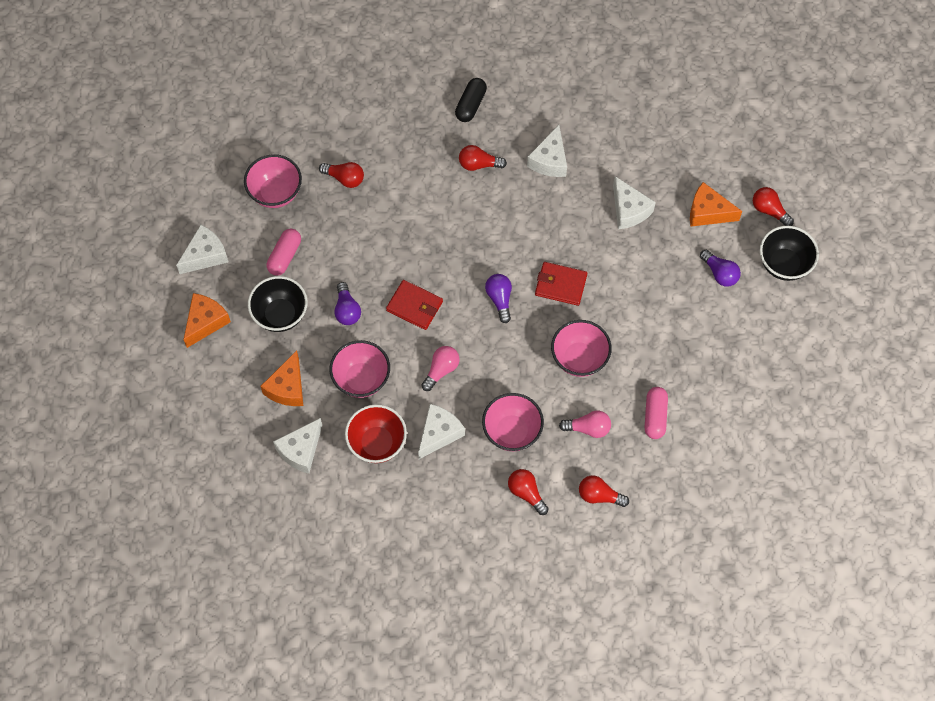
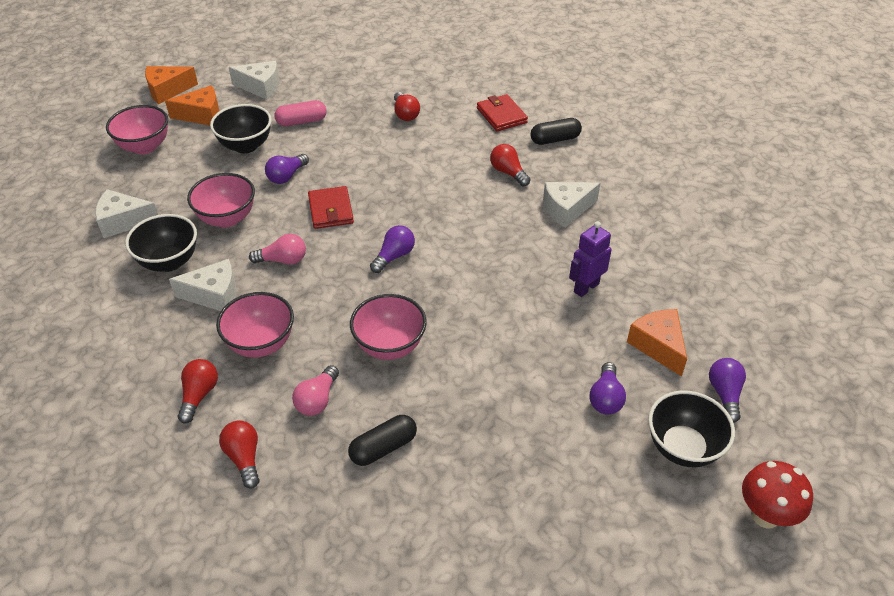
camera: 50 degrees right, 20 degrees down
(275, 193) = (352, 90): pink bowl -> pink bowl (144, 147)
(287, 387) = (180, 183): orange cheese -> orange cheese (167, 91)
(377, 443) = (169, 262): red bowl -> black bowl
(560, 285) = (453, 287): red wallet -> red wallet (501, 115)
(588, 428) = (317, 400): pink light bulb -> pink light bulb turned 60 degrees clockwise
(629, 210) = (586, 287): white cheese -> purple robot
(655, 416) = (383, 448): pink capsule -> black capsule
(769, 210) = (725, 394): red light bulb -> purple light bulb
(853, 264) = (765, 515): none -> red mushroom

